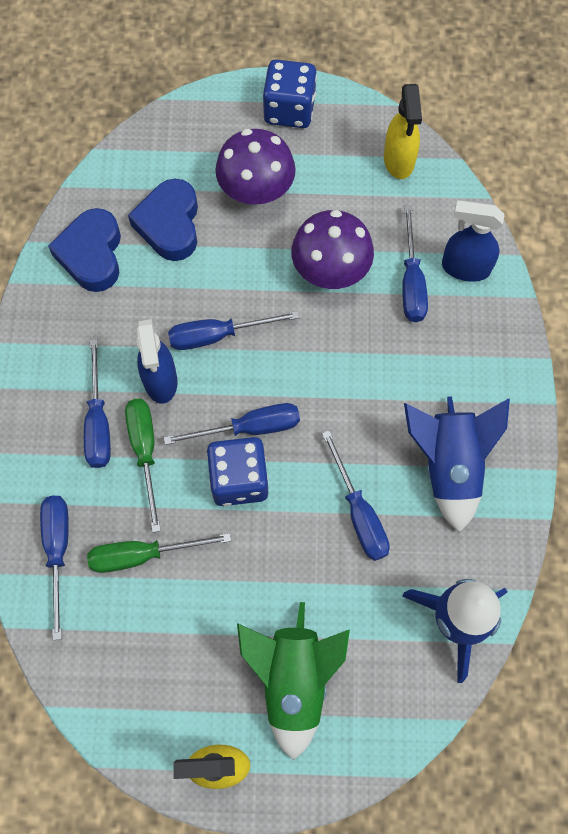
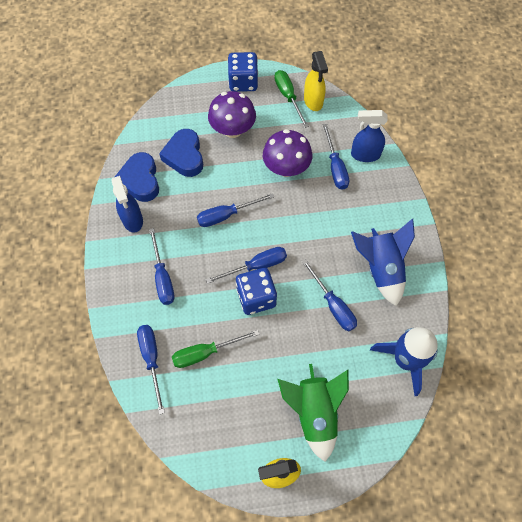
camera: 10 degrees left, 5 degrees down
(145, 452) = (195, 291): green screwdriver -> green screwdriver (288, 97)
(160, 381) = (196, 247): blue spray bottle -> blue spray bottle (132, 220)

